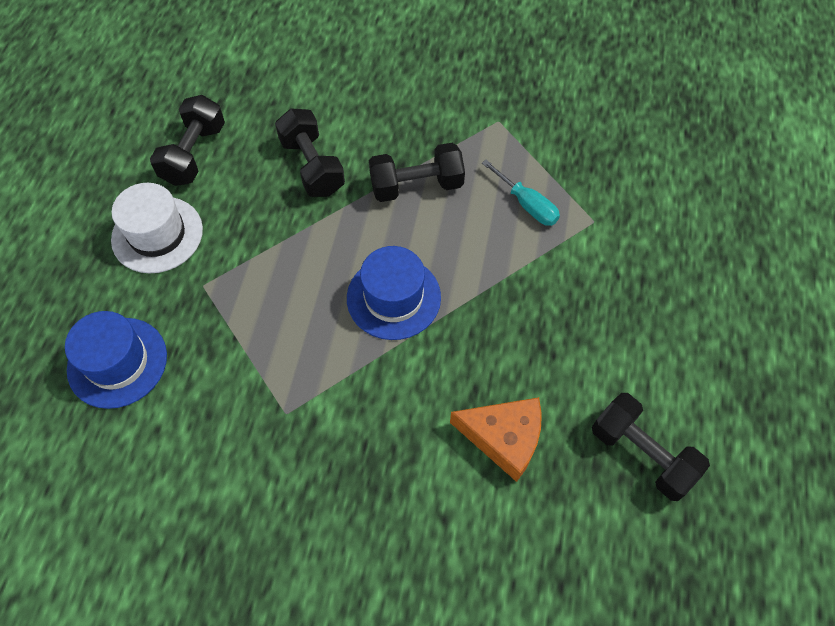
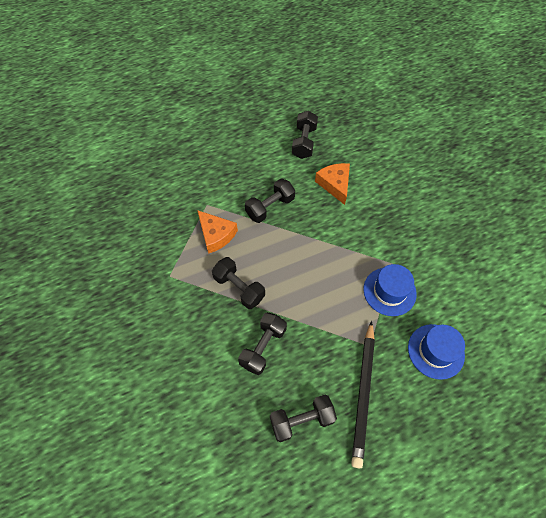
camera: 125 degrees left, 0 degrees up
(157, 234) = (363, 394): white hat -> black pencil
(393, 297) = (308, 258): blue hat -> blue hat (389, 291)
(527, 204) = (216, 235): turquoise screwdriver -> orange cheese
(527, 304) = (270, 207): none -> black dumbbell

